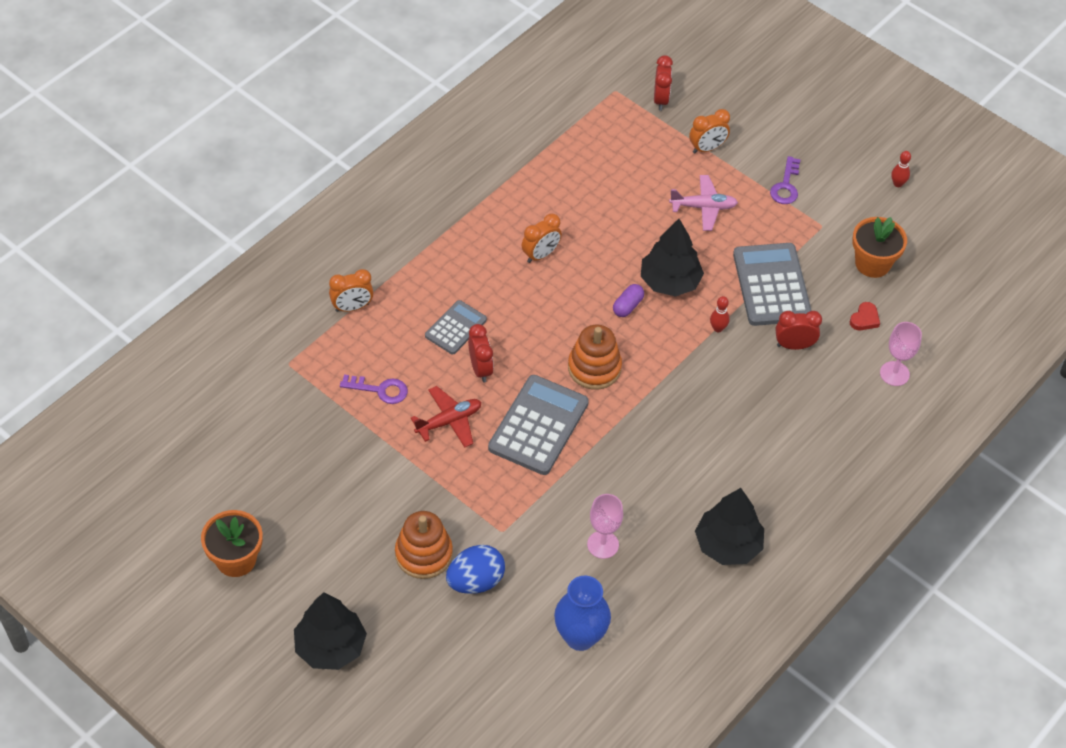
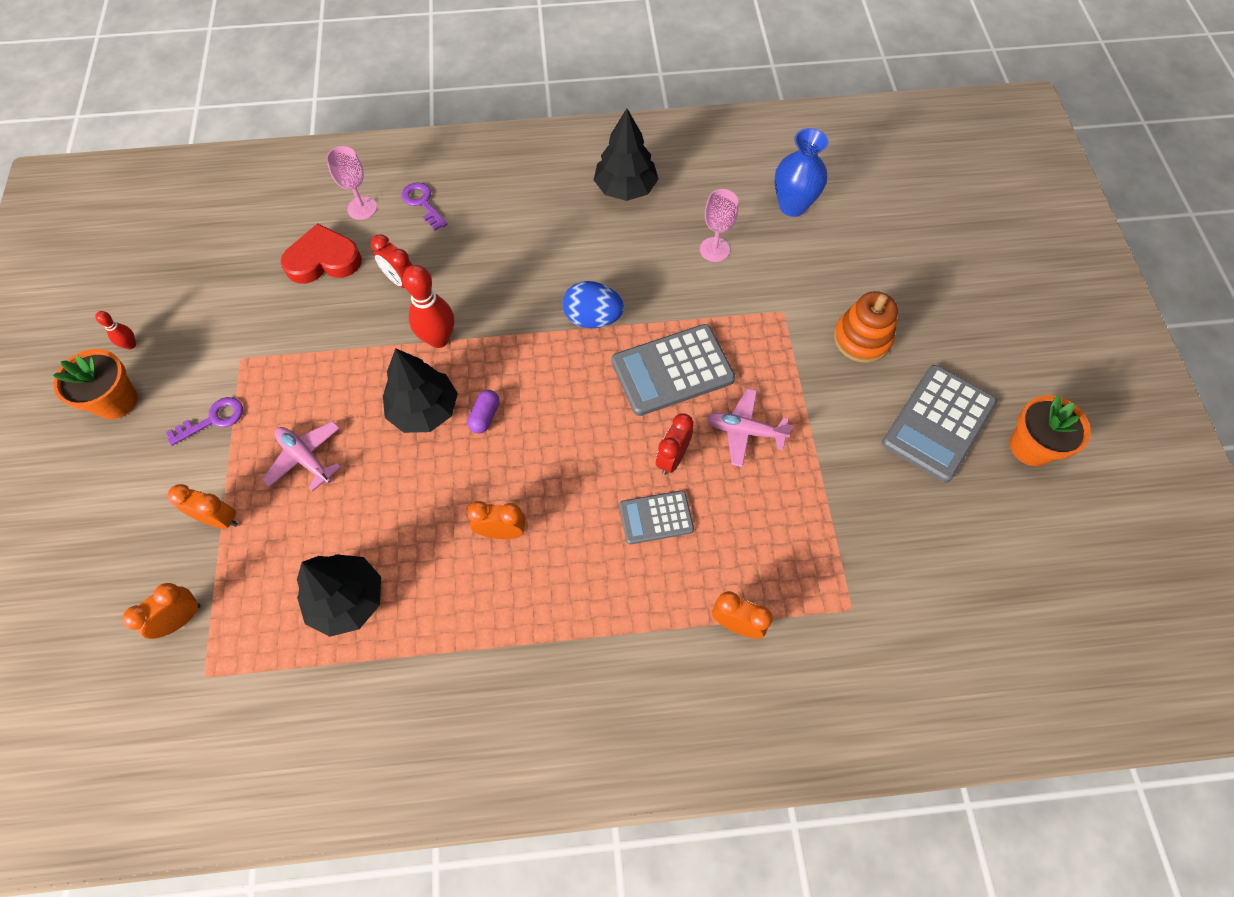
camera: 135 degrees left, 10 degrees up
(330, 647) = (993, 324): black tree -> black tree (347, 600)
(380, 390) = (782, 509): purple key -> purple key (422, 203)
(449, 421) = (745, 431): red plane -> pink plane
(475, 581) = (837, 291): blue egg -> blue egg (593, 318)
(594, 368) = (575, 383): orange stacking toy -> none
(627, 306) = (485, 416): purple capsule -> purple capsule turned 60 degrees counterclockwise
(660, 100) = (181, 619): red clock -> orange clock
(718, 328) = (438, 339): red bowling pin -> red bowling pin, size x2.03
(771, 285) = (351, 340): grey calculator -> grey calculator (938, 423)
(864, 319) = (323, 260): red heart -> red heart, size x2.09
(872, 263) = (253, 296): orange flower pot -> orange flower pot (116, 401)

